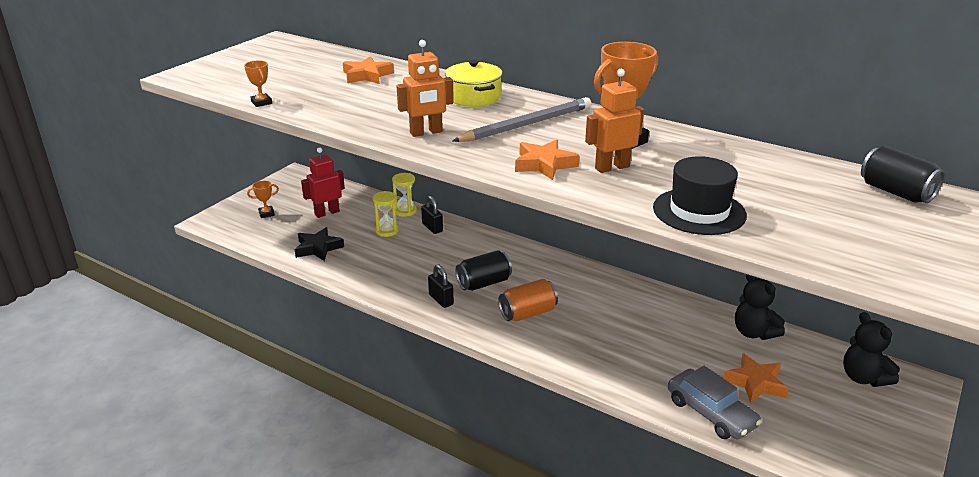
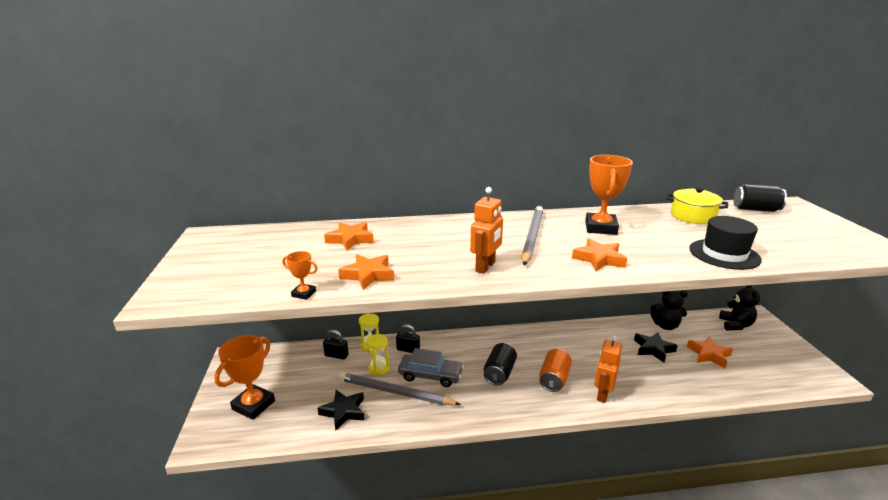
camera: 40 degrees left, 5 degrees down
(266, 214) = (253, 405): orange trophy -> orange trophy, size x2.12
(326, 106) = (368, 275): none -> orange star
(327, 213) = (309, 377): red robot -> none
(374, 254) = (395, 392): none -> grey pencil
(441, 300) = (491, 401): black padlock -> black padlock (336, 355)
(474, 97) = (461, 230): yellow pot -> yellow pot (692, 216)
(612, 167) = (633, 246): orange robot -> orange robot (602, 394)
(691, 344) = (653, 349): none -> black star
(711, 413) = (721, 385): grey car -> grey car (430, 375)
(863, 378) = (735, 325): black teddy bear -> black teddy bear turned 105 degrees counterclockwise

